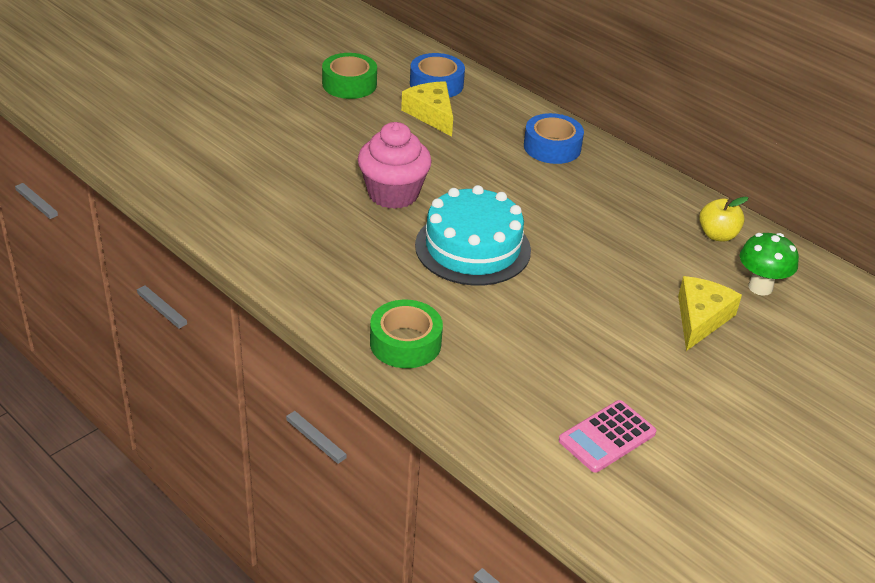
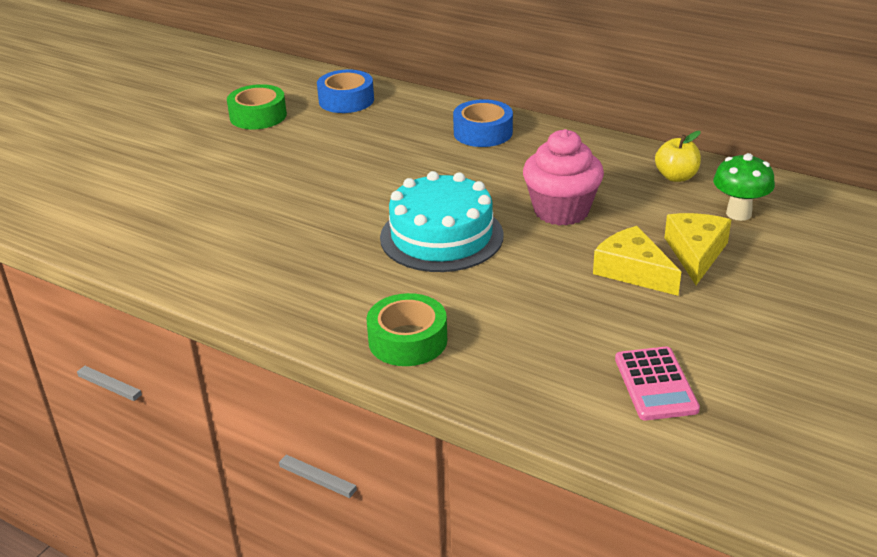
camera: 10 degrees left, 5 degrees down
(393, 194) = (340, 204): pink cupcake -> pink cupcake (561, 211)
(431, 114) = (351, 126): yellow cheese -> yellow cheese (633, 271)
(607, 437) = (655, 384): pink calculator -> pink calculator turned 45 degrees counterclockwise

